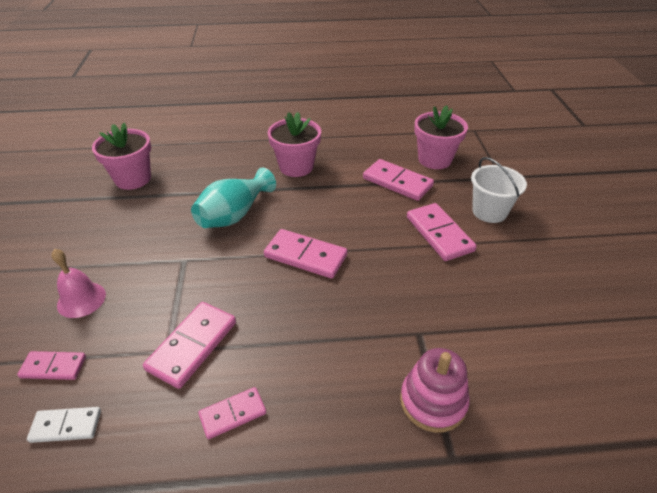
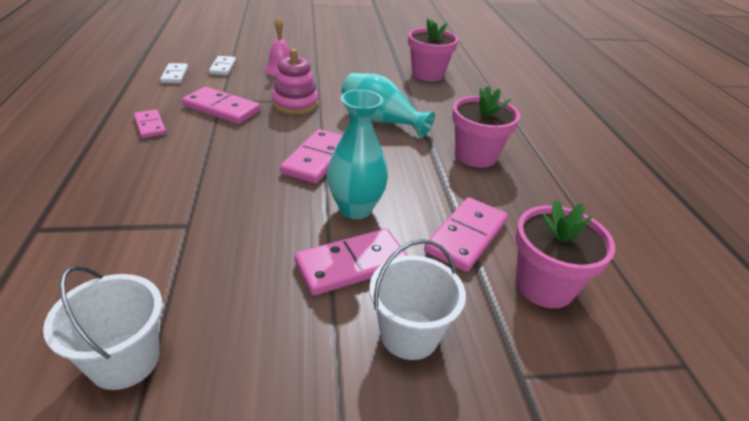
camera: 85 degrees right, 5 degrees down
(53, 367) = (223, 67): pink domino -> white domino
(376, 232) = (355, 209): none -> turquoise vase
(433, 401) = (99, 225): pink stacking toy -> pink stacking toy (295, 104)
(560, 337) = (125, 360): none -> white bucket

